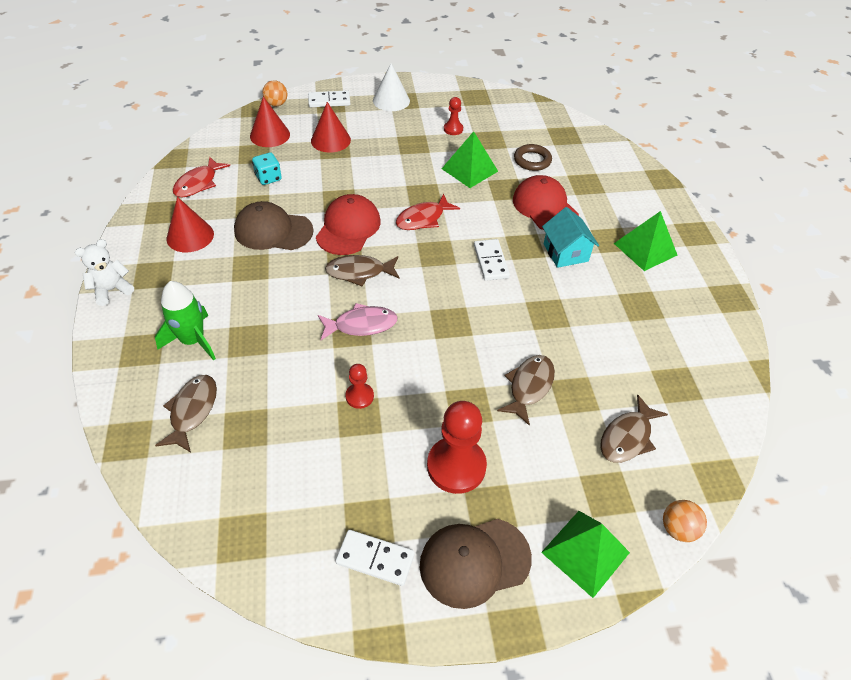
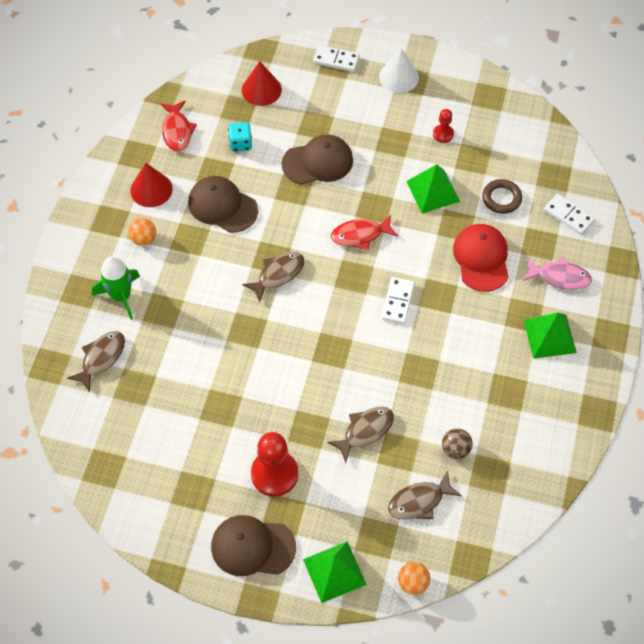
camera: 25 degrees right, 10 degrees up
(112, 290) = (73, 226): white teddy bear -> none
(198, 183) = (177, 131): red fish -> red fish turned 60 degrees counterclockwise
(276, 104) = (283, 50): orange ball -> orange ball (143, 239)
(330, 140) = (316, 113): red cone -> none
(348, 228) = (288, 224): red cap -> none
(351, 174) = (318, 162): none -> brown cap
(359, 272) = (278, 274): brown fish -> brown fish turned 120 degrees clockwise
(359, 396) = (228, 391): red pawn -> none
(361, 325) = (257, 327): pink fish -> pink fish (559, 277)
(375, 558) = (186, 518): white domino -> white domino (568, 215)
(565, 252) = (471, 315): turquoise house -> none
(629, 373) = (455, 449): none -> brown ball

